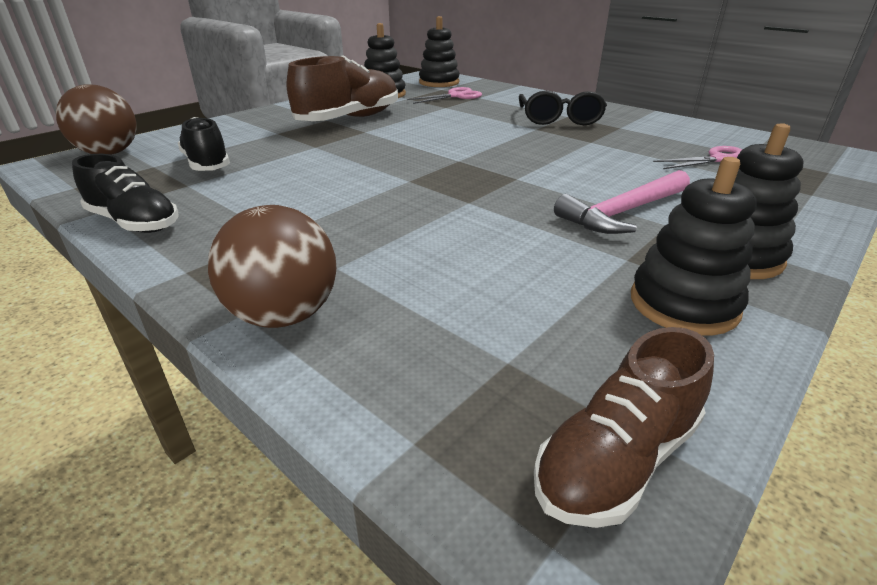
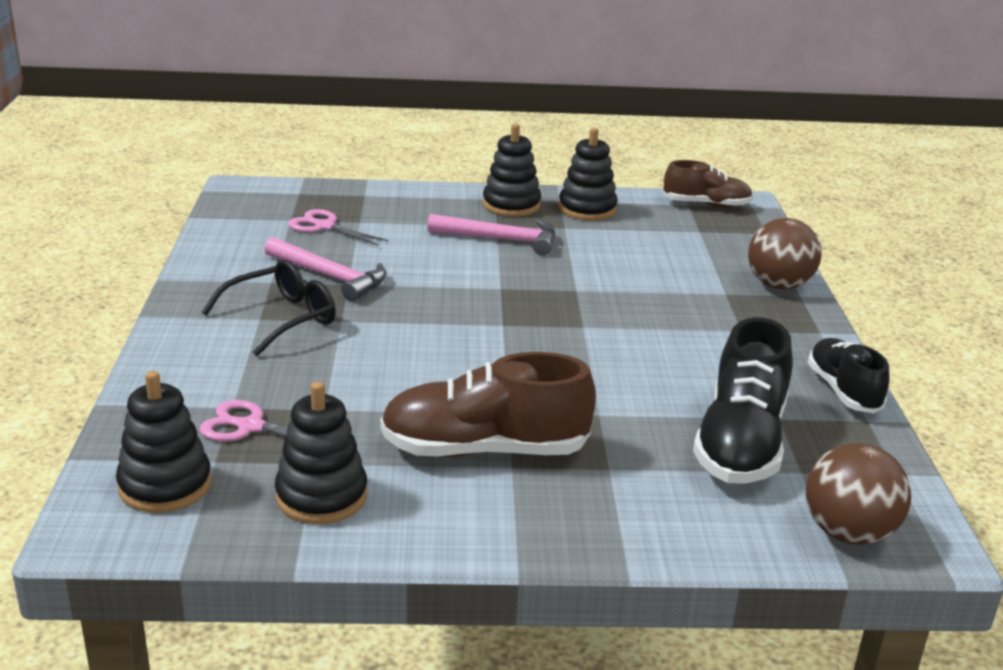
camera: 135 degrees left, 5 degrees down
(207, 164) = (740, 443): black shoe -> black shoe, size x1.59
(609, 140) = (330, 277): none -> pink hammer

